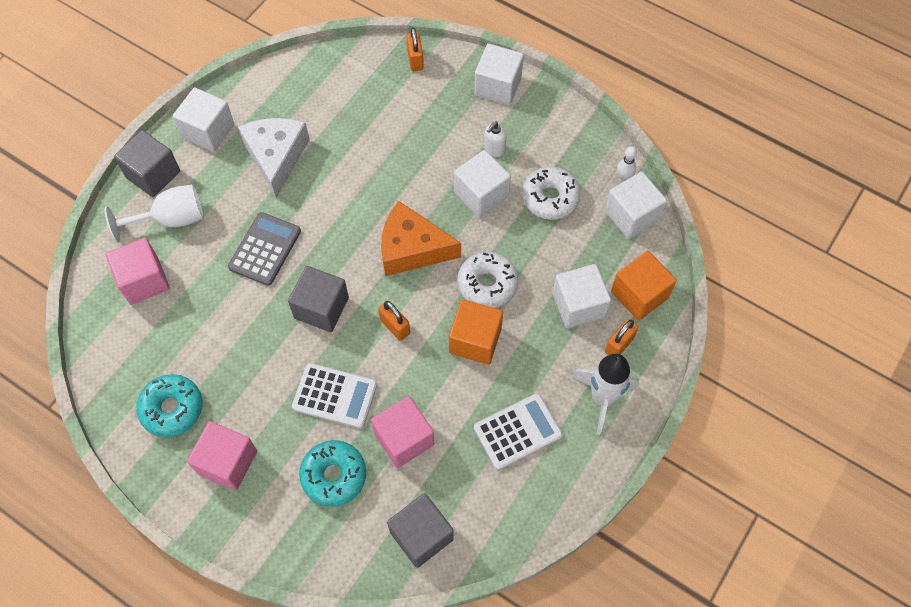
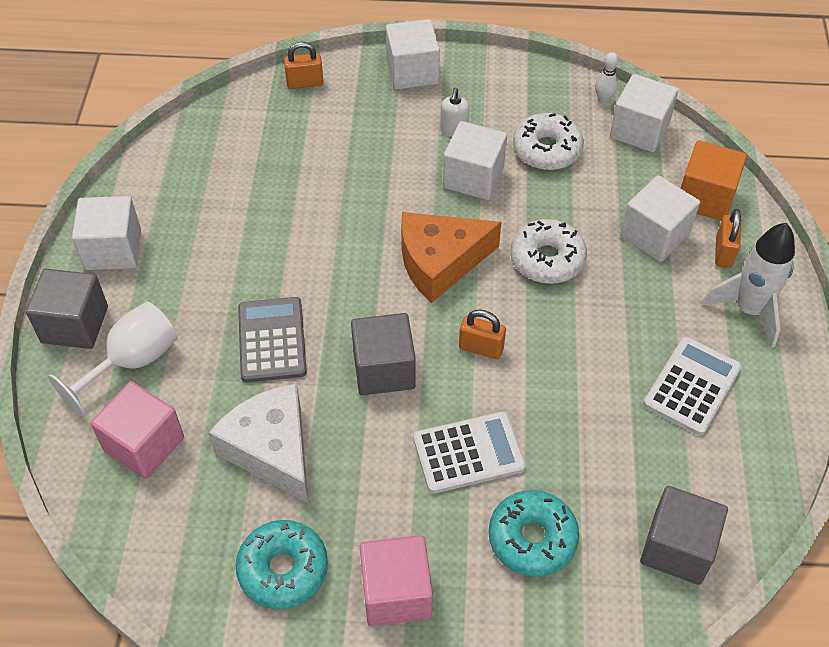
camera: 30 degrees left, 10 degrees down
(276, 157) = (216, 241): white cheese -> white cheese (272, 449)
(404, 439) = (579, 457): pink cube -> none
(415, 60) = (305, 83): orange padlock -> orange padlock turned 60 degrees counterclockwise
(475, 340) = (577, 319): orange cube -> none

